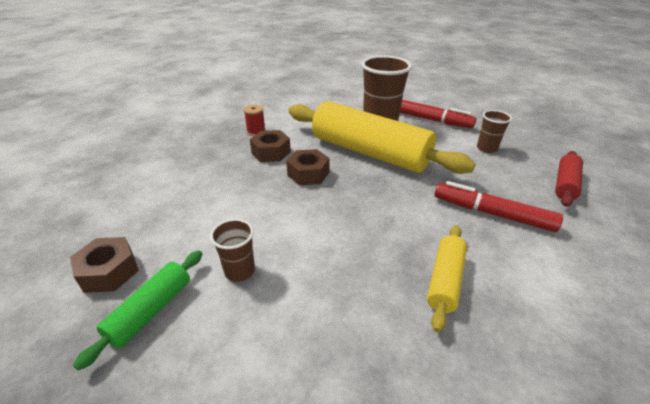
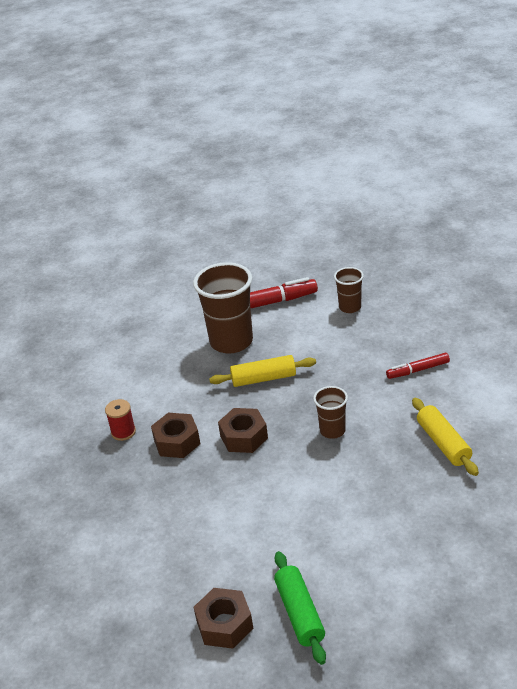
camera: 40 degrees left, 0 degrees up
(240, 271) = (314, 544): brown cup -> brown cup (332, 430)
(369, 152) = (263, 378): yellow rolling pin -> yellow rolling pin, size x0.46
(492, 213) = (418, 370): red marker -> red marker, size x0.59
(565, 184) = (437, 307): red rolling pin -> none

